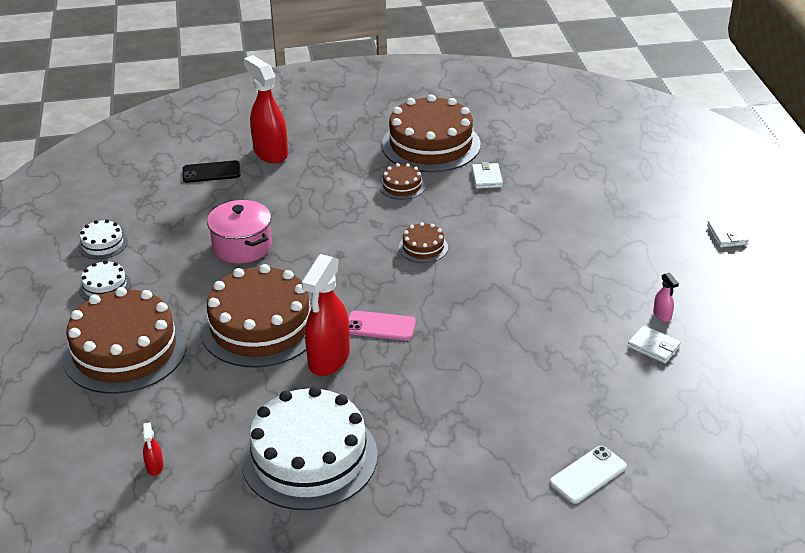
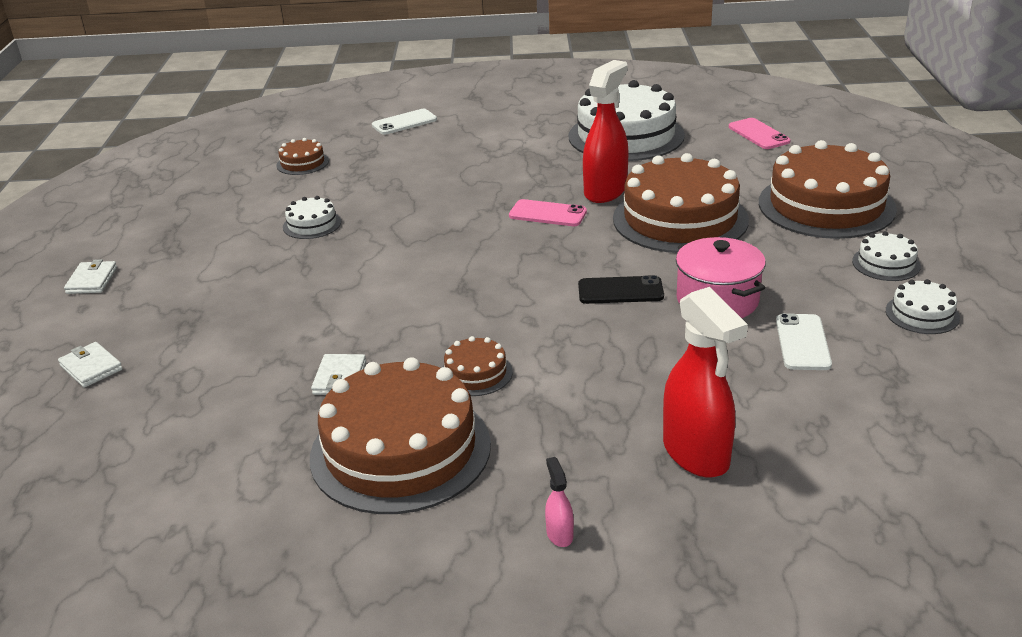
camera: 170 degrees left, 5 degrees down
(155, 467) = (758, 134): red spray bottle -> pink phone
(192, 218) = (802, 342): none -> white phone
(211, 172) = (797, 421): black phone -> black phone (620, 291)
(423, 247) = (474, 286): brown cake -> brown cake (302, 163)
(591, 302) = (312, 224): none -> white cake
(653, 347) = (282, 189): white wallet -> white wallet (91, 368)
(662, 315) = (249, 211): pink spray bottle -> pink spray bottle (559, 534)

